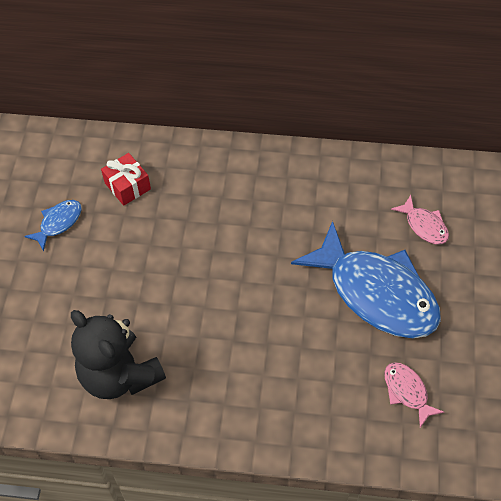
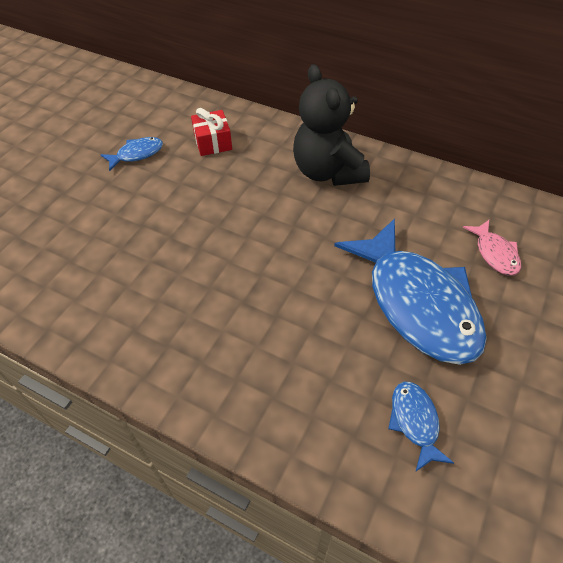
camera: 20 degrees right, 5 degrees down
(119, 375) = (113, 297): black teddy bear -> black teddy bear (328, 172)
(407, 392) = (415, 422): pink fish -> blue fish

